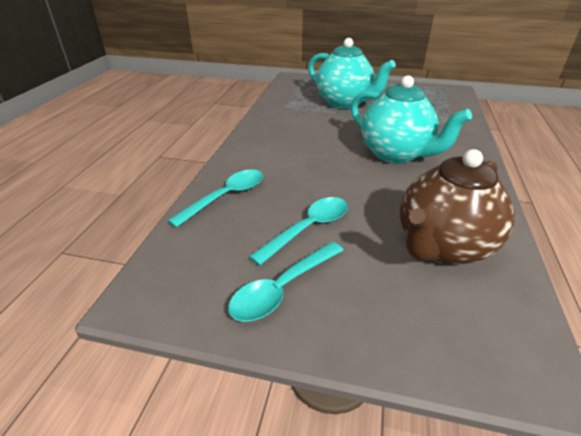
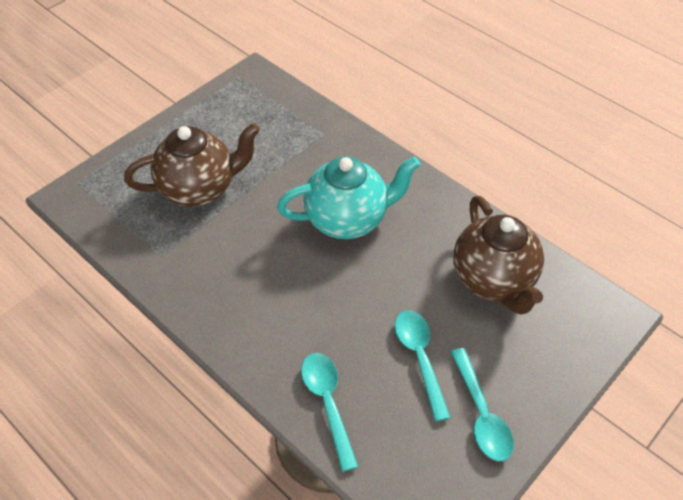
camera: 60 degrees left, 15 degrees up
(344, 103) = (199, 189): turquoise teapot -> brown teapot

